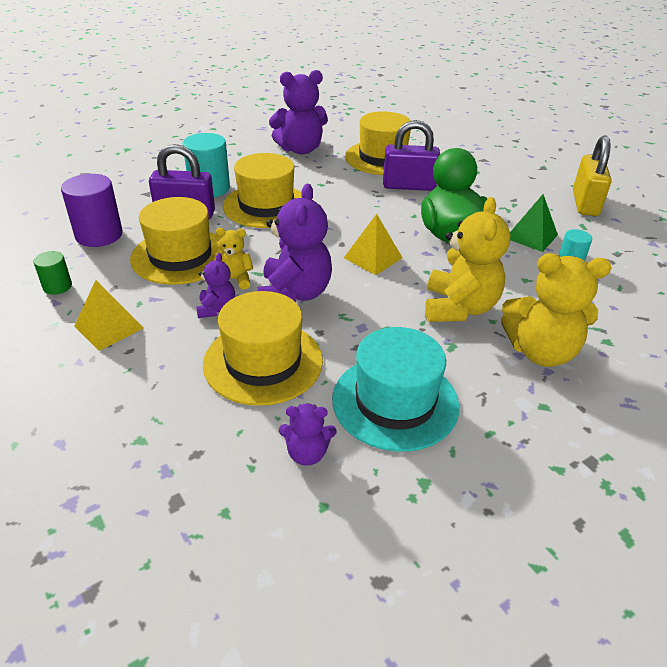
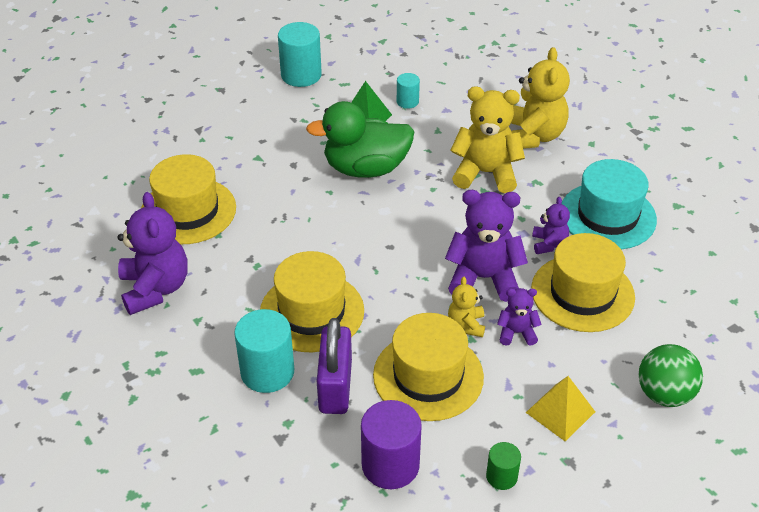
camera: 90 degrees left, 5 degrees up
(97, 407) = (664, 394): none -> green ball
(307, 453) = (671, 262): purple teddy bear -> purple teddy bear (549, 244)
(373, 258) = (414, 224): yellow pyramid -> none
(409, 186) = (263, 192): purple padlock -> none
(585, 203) = (301, 75): yellow padlock -> turquoise cylinder

